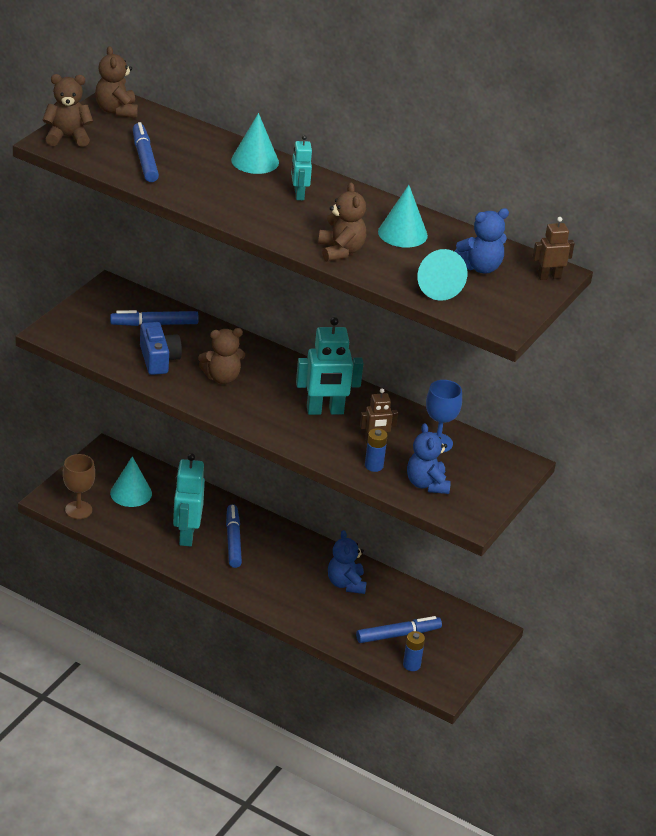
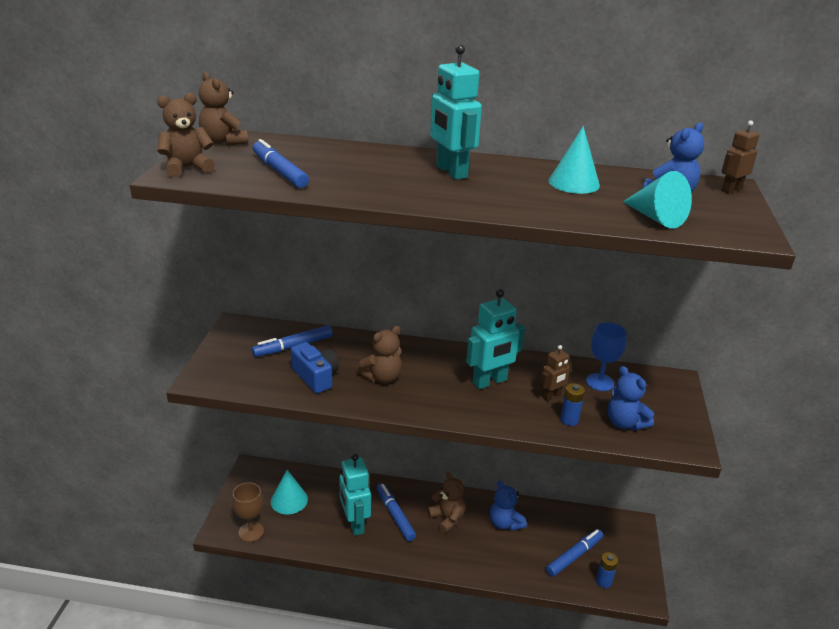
camera: 20 degrees left, 5 degrees down
(255, 161) = (386, 155): turquoise cone -> none
(299, 194) = (451, 172): turquoise robot -> turquoise robot, size x1.76
(340, 251) = (538, 207): brown teddy bear -> brown teddy bear (447, 518)

